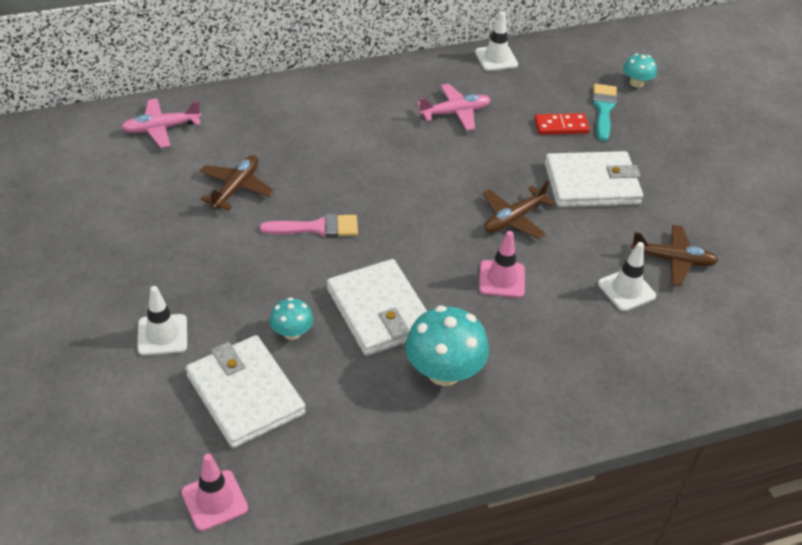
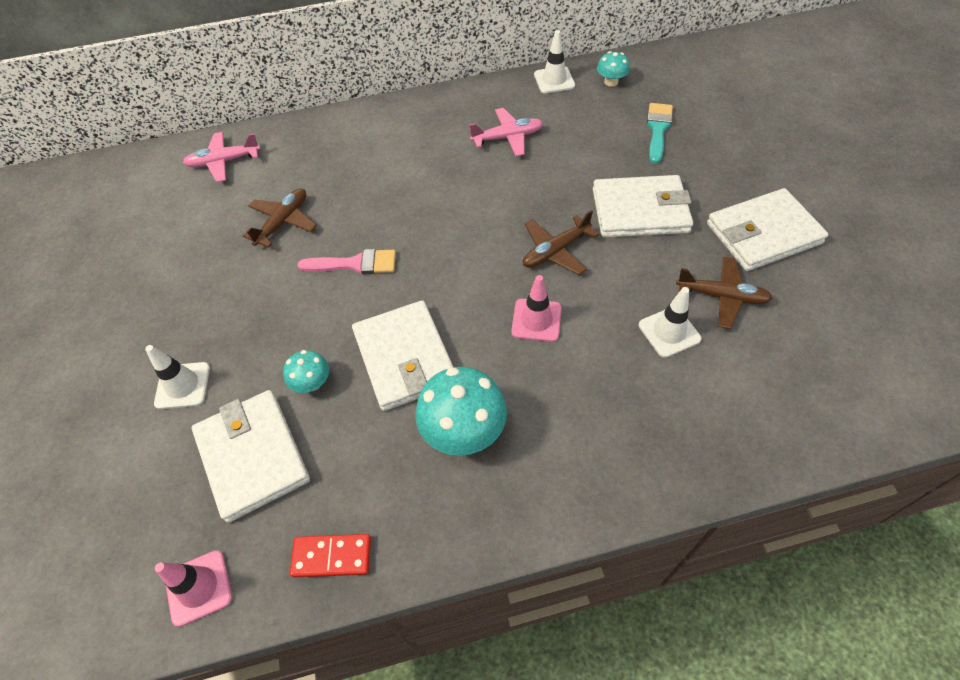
camera: 10 degrees right, 10 degrees up
(561, 126) = (613, 149): red domino -> red domino (332, 557)
(636, 83) = (693, 100): turquoise mushroom -> turquoise mushroom (611, 82)
(708, 206) = (763, 233): none -> white wallet

